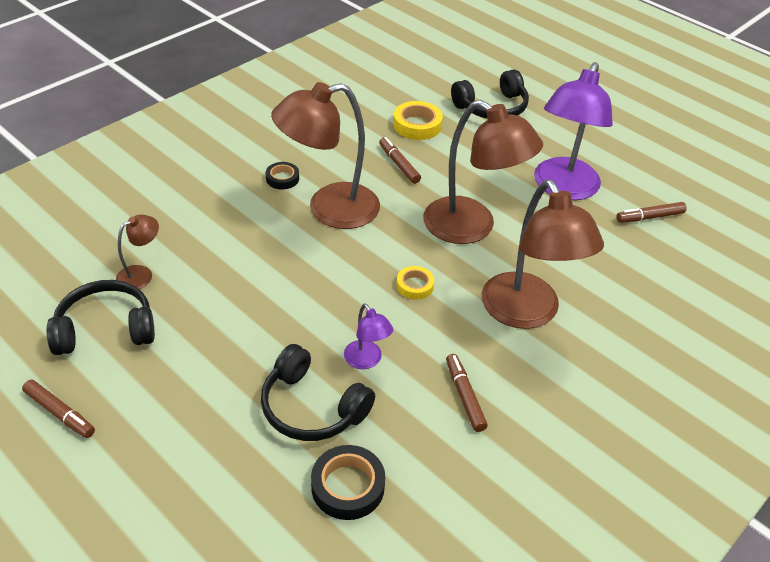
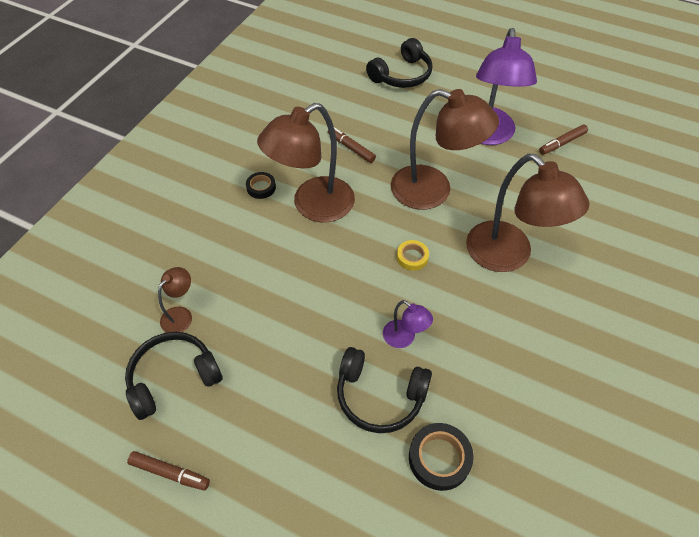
camera: 15 degrees left, 10 degrees up
(417, 125) = (350, 107): yellow tape -> none
(464, 396) = (493, 346): brown marker -> none

